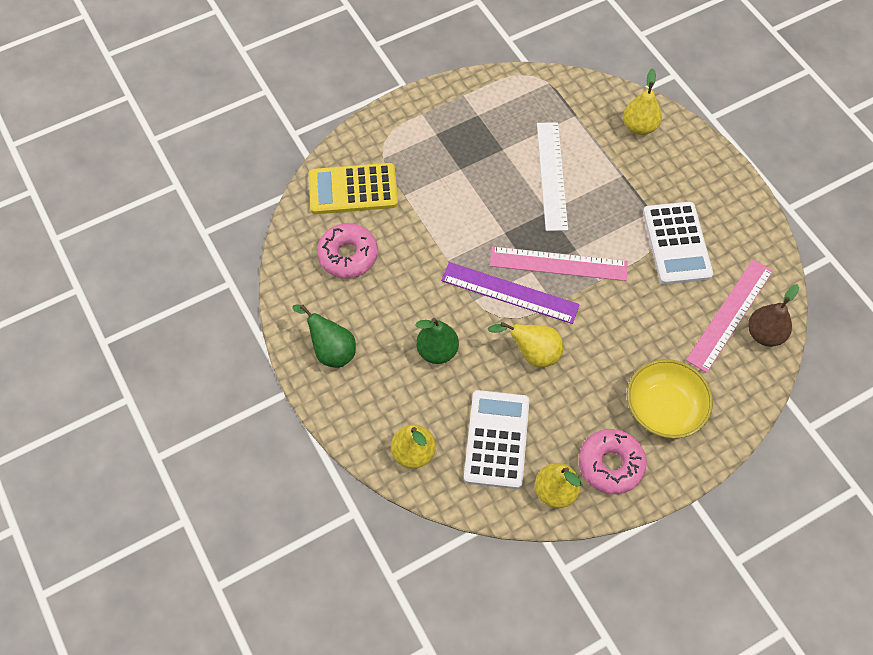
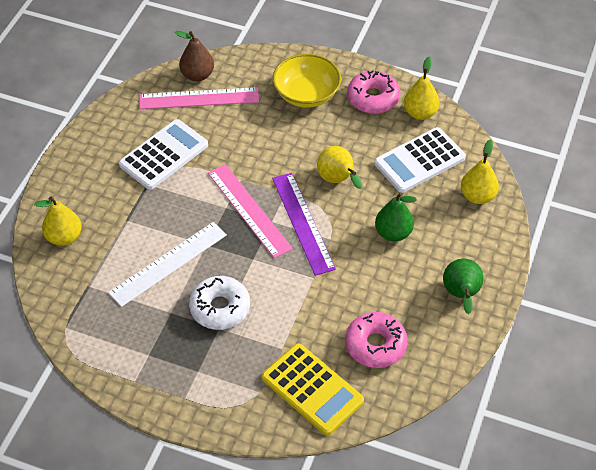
camera: 130 degrees left, 10 degrees down
(478, 181) = (220, 308): none -> white donut

